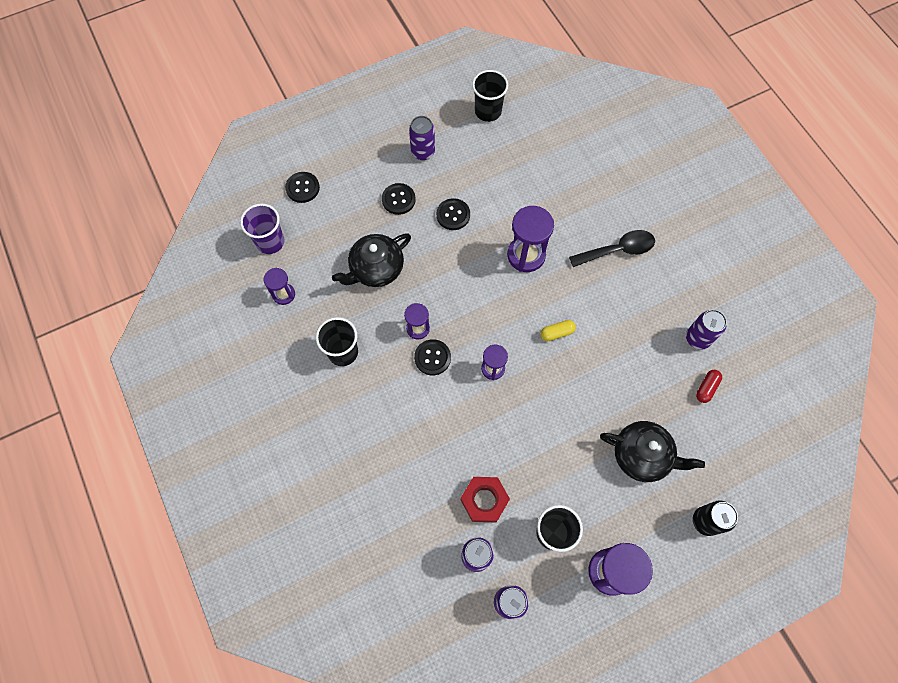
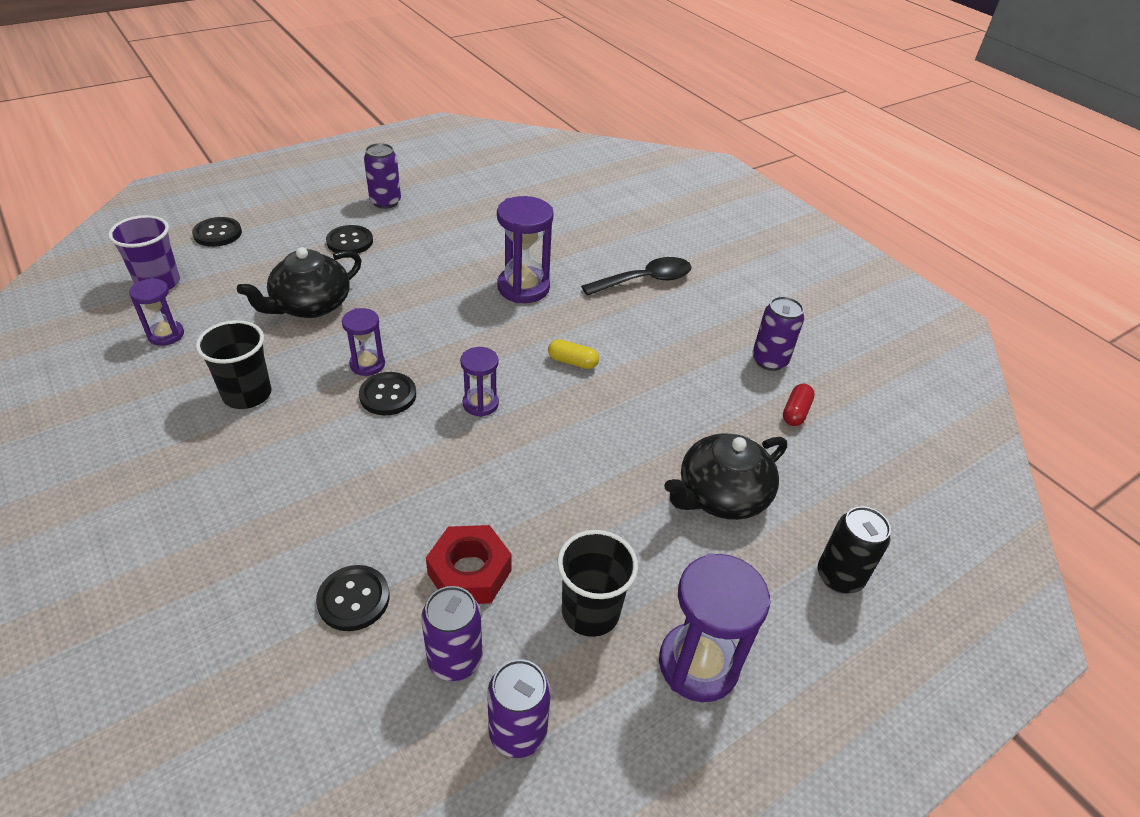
camera: 10 degrees left, 25 degrees down
(453, 215) = (423, 254): black button -> black button (353, 599)
(488, 111) = (469, 170): black cup -> none
(557, 333) = (572, 362): yellow capsule -> yellow capsule turned 45 degrees clockwise
(642, 455) = (721, 495): black teapot -> black teapot turned 135 degrees clockwise

